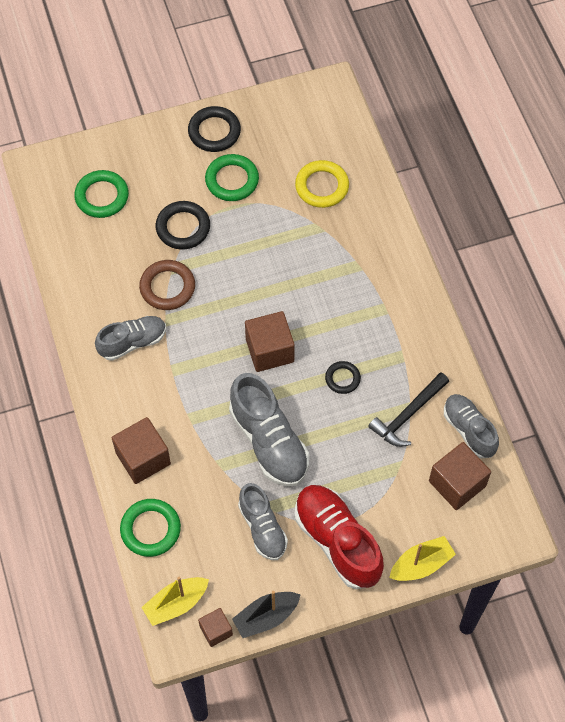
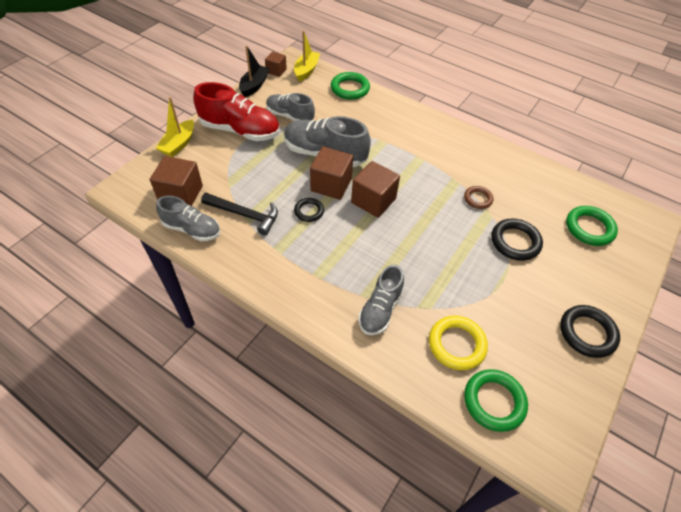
camera: 140 degrees right, 10 degrees down
(132, 342) = (459, 158): grey shoe -> grey shoe (380, 309)
(143, 458) = (387, 112): brown cube -> brown cube (331, 184)
(167, 287) = (477, 199): brown ring -> brown ring, size x0.62
(232, 180) = (526, 300): green ring -> green ring (494, 401)
(408, 414) = (245, 215): black hammer -> black hammer turned 105 degrees clockwise

